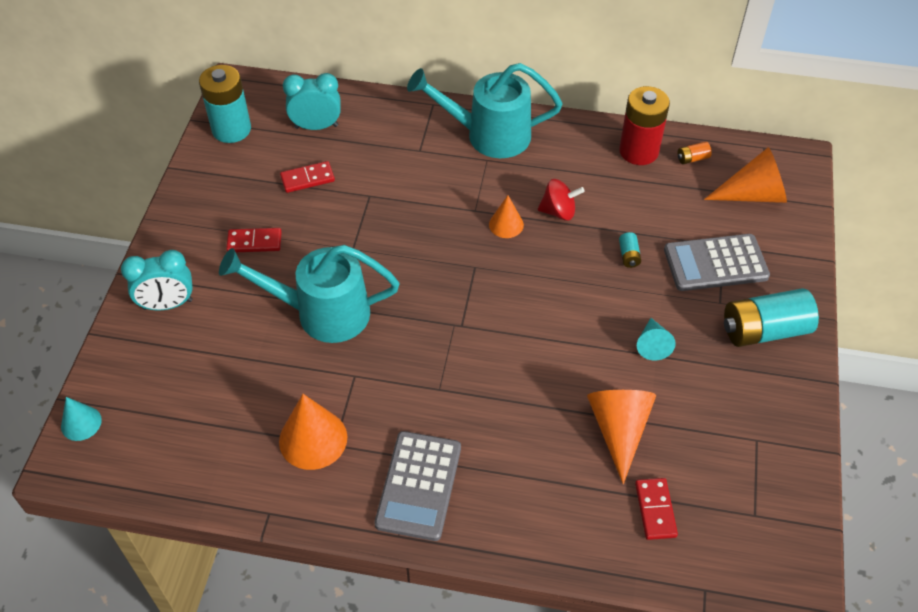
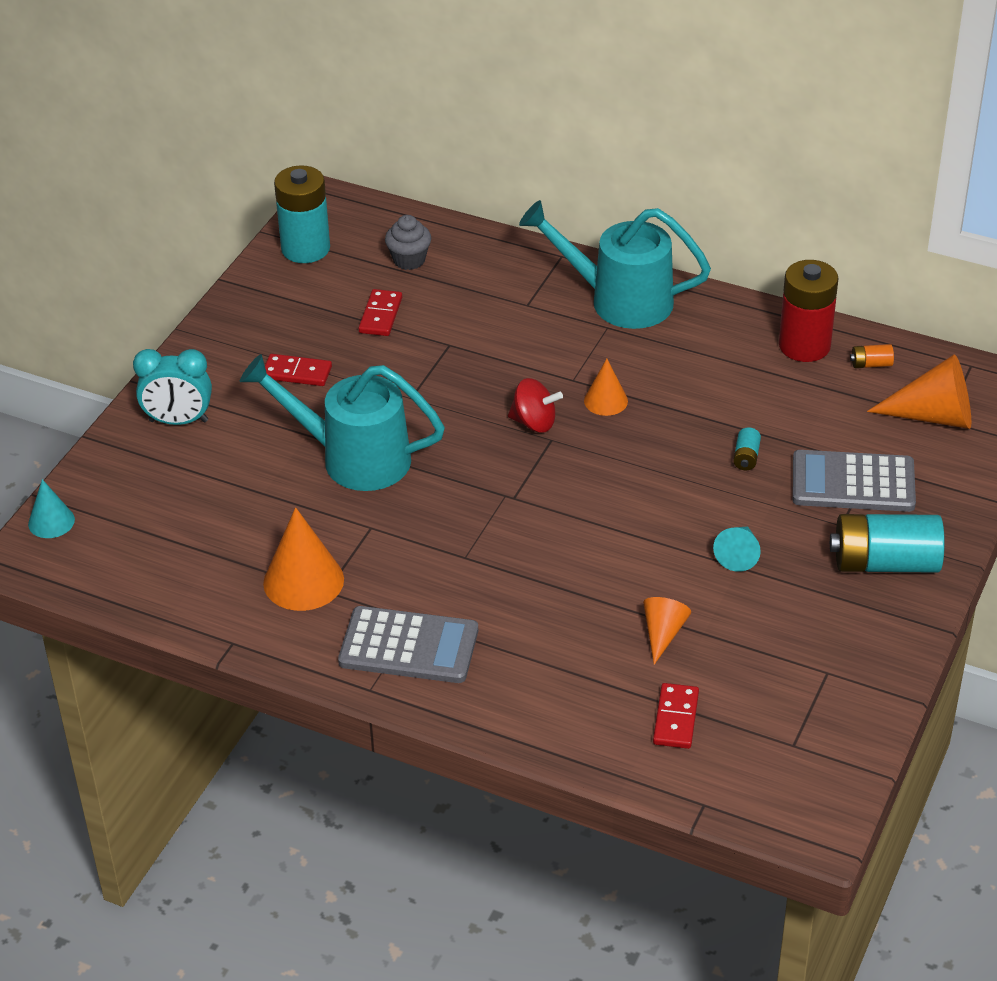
camera: 15 degrees right, 10 degrees down
(307, 179) = (380, 315): red domino -> red domino turned 75 degrees counterclockwise
(316, 126) = (409, 260): turquoise clock -> grey cupcake
(418, 485) = (408, 646): grey calculator -> grey calculator turned 105 degrees counterclockwise
(558, 211) = (676, 397): red spinning top -> red spinning top (534, 423)
(618, 430) = (663, 633): orange cone -> orange cone, size x0.59

